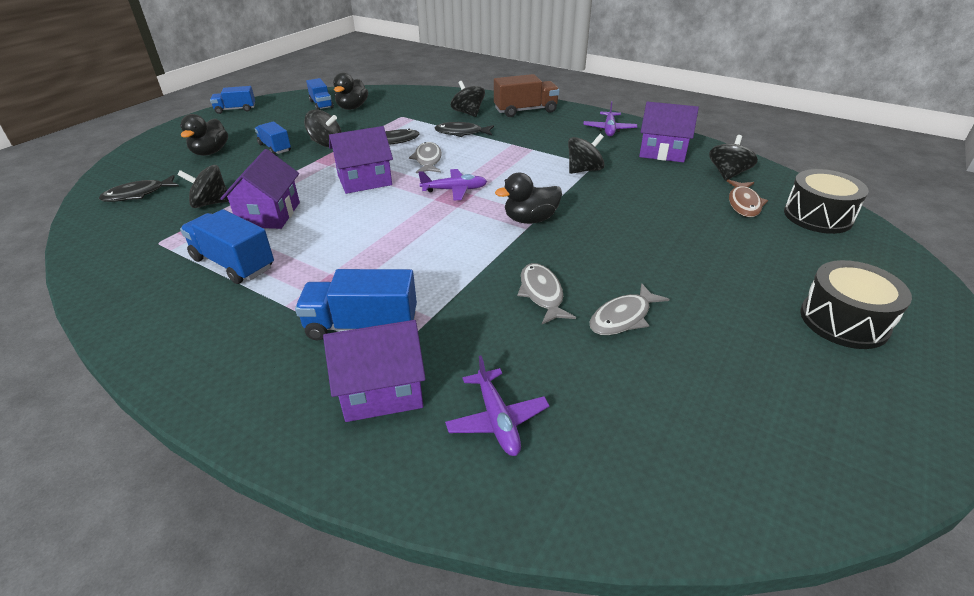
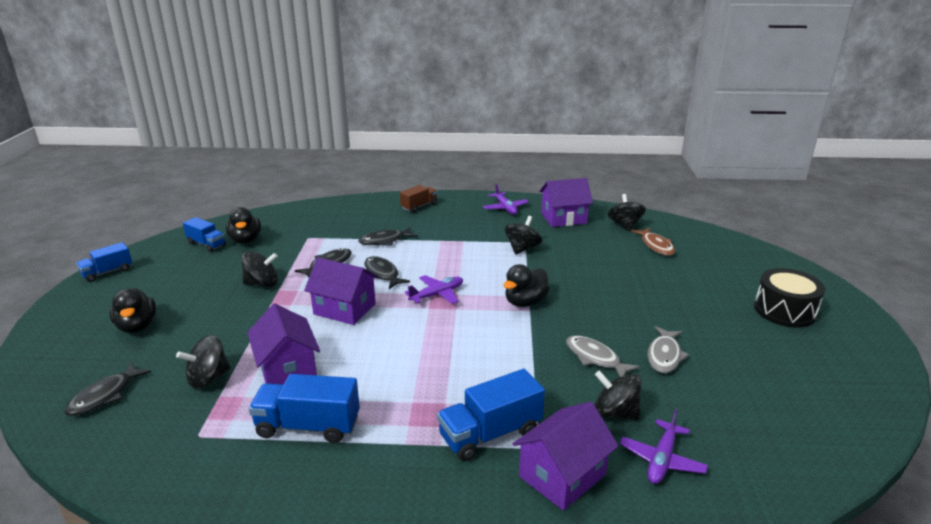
camera: 30 degrees left, 10 degrees down
(275, 148) = (209, 302): blue truck -> none
(364, 180) = (344, 309): purple house -> purple house turned 75 degrees clockwise
(428, 160) = (382, 274): grey fish -> black fish
(468, 113) = (370, 220): black spinning top -> black spinning top (615, 413)
(497, 420) = (661, 460): purple plane -> purple plane turned 75 degrees clockwise
(525, 110) = (419, 206): brown truck -> brown truck, size x0.65
(817, 216) = (707, 242): black drum -> none

